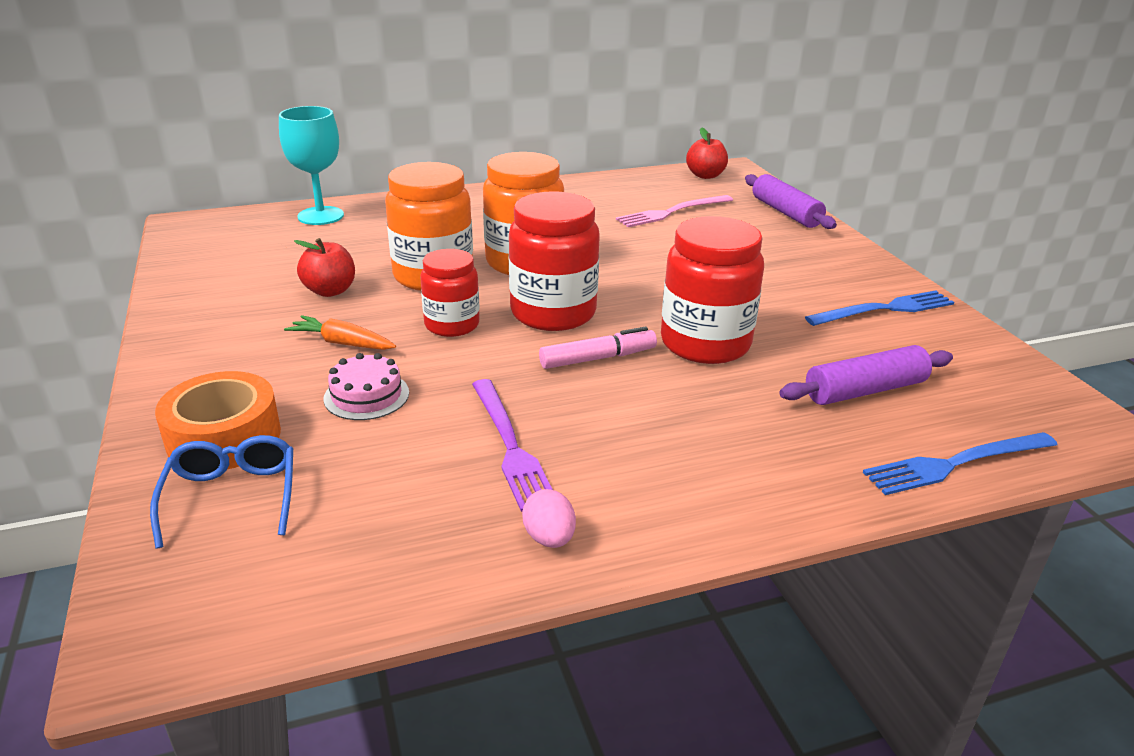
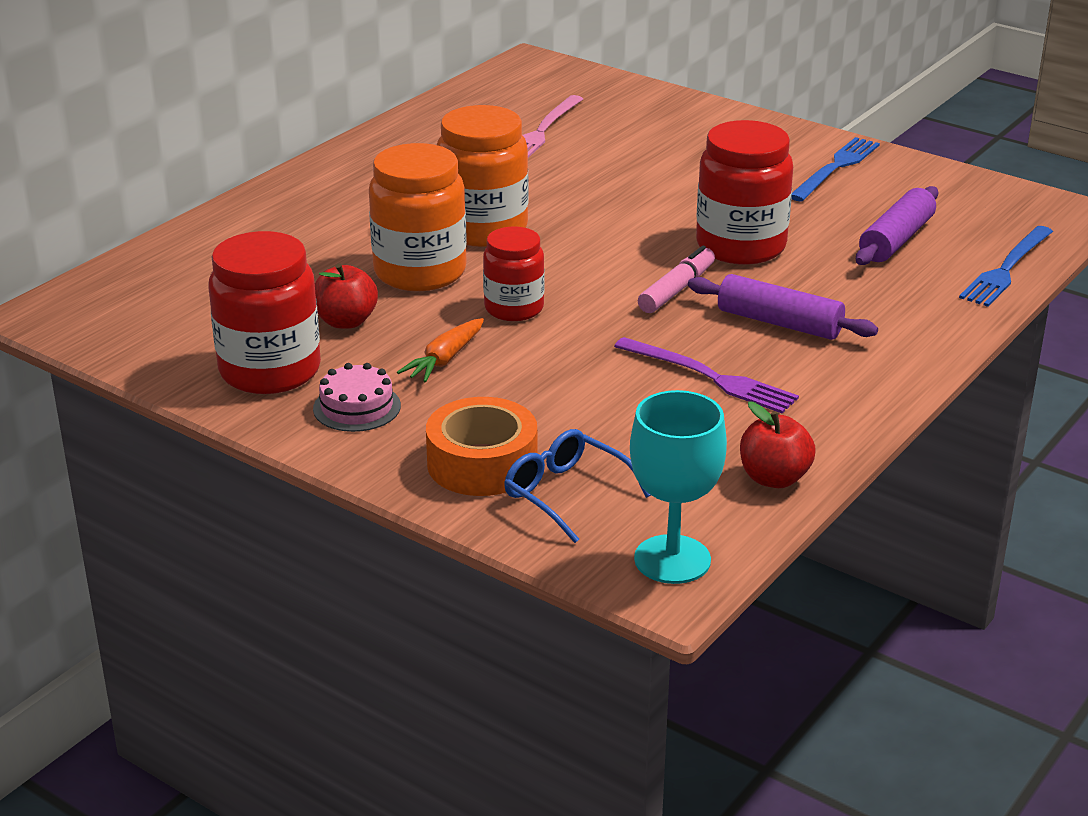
camera: 35 degrees left, 0 degrees up
(320, 216) = (186, 253): turquoise goblet -> turquoise goblet (672, 559)
(342, 343) = (444, 360): orange carrot -> orange carrot turned 45 degrees counterclockwise
(366, 395) = (541, 389): pink cake -> pink cake (357, 407)
(549, 538) = (823, 420): pink egg -> none
(553, 313) = (583, 266): red jar -> red jar (270, 371)
(705, 175) = (516, 78): red apple -> red apple (774, 478)
(786, 212) = (645, 98): purple rolling pin -> purple rolling pin (779, 323)

